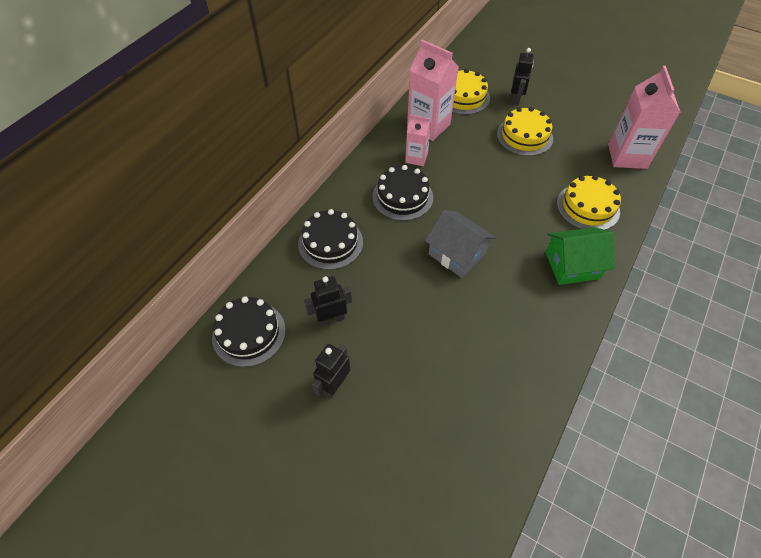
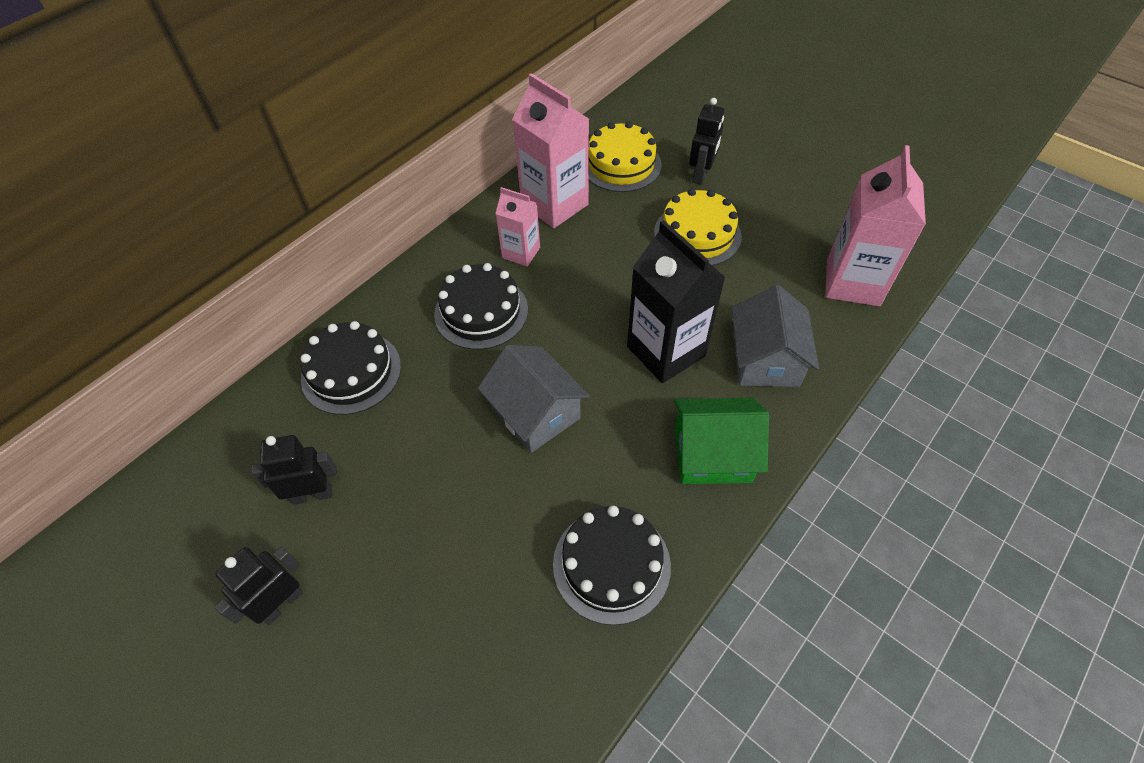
camera: 10 degrees right, 0 degrees up
(249, 333) = (185, 501): black cake -> black cake (611, 565)
(526, 208) = (665, 351): none -> black carton
(588, 207) = (765, 359): yellow cake -> grey house

